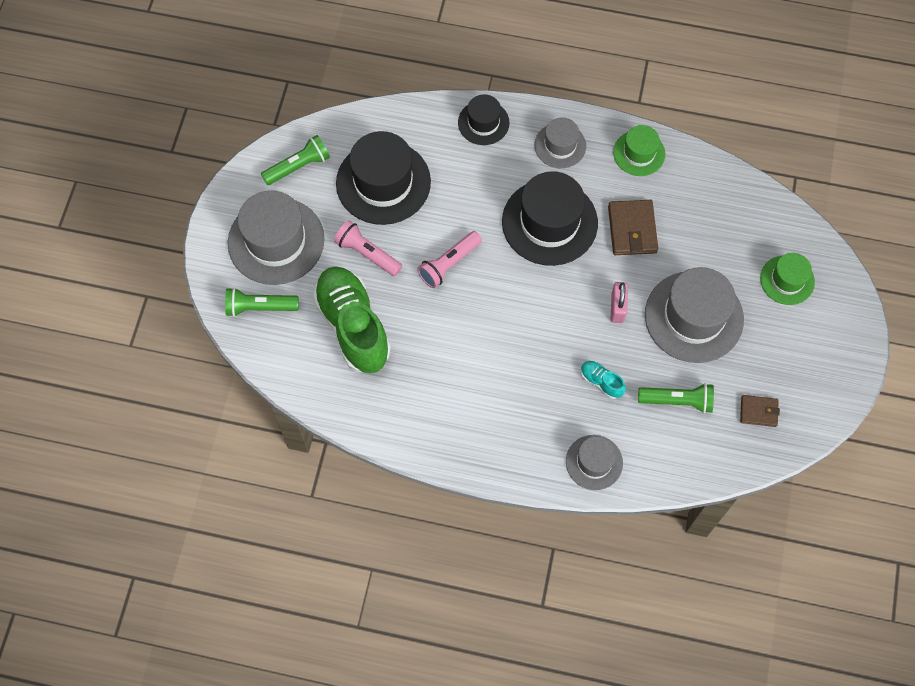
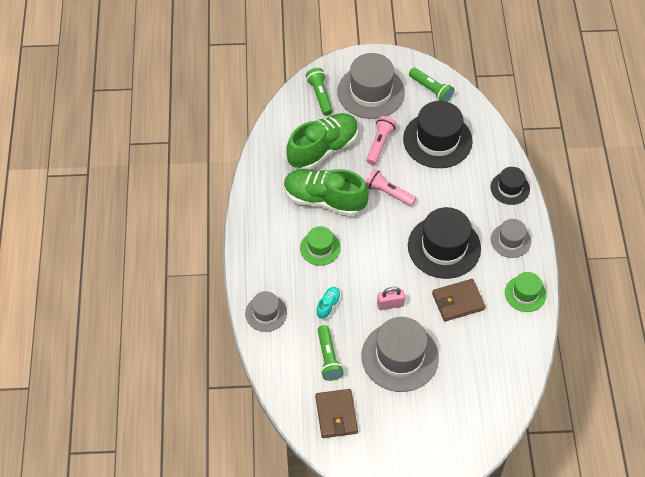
camera: 75 degrees right, 10 degrees down
(437, 345) = (324, 200): none -> green shoe
(758, 412) = (336, 415): brown wallet -> brown wallet, size x1.64
(787, 280) = (453, 417): green hat -> green hat (320, 248)

